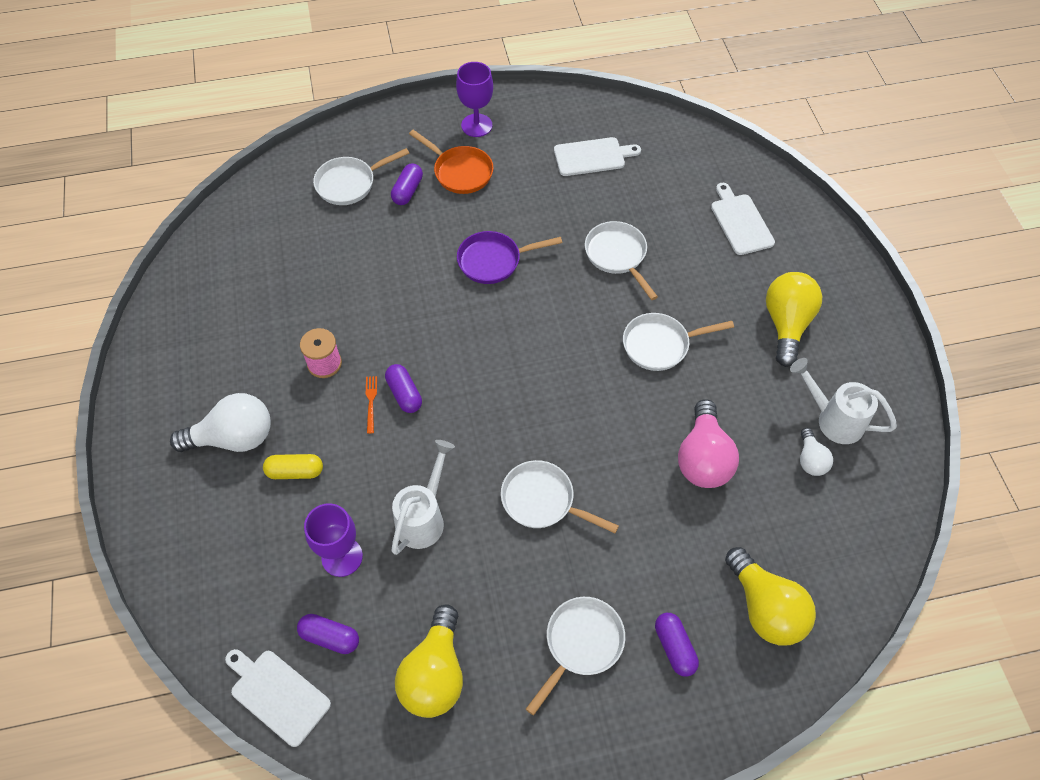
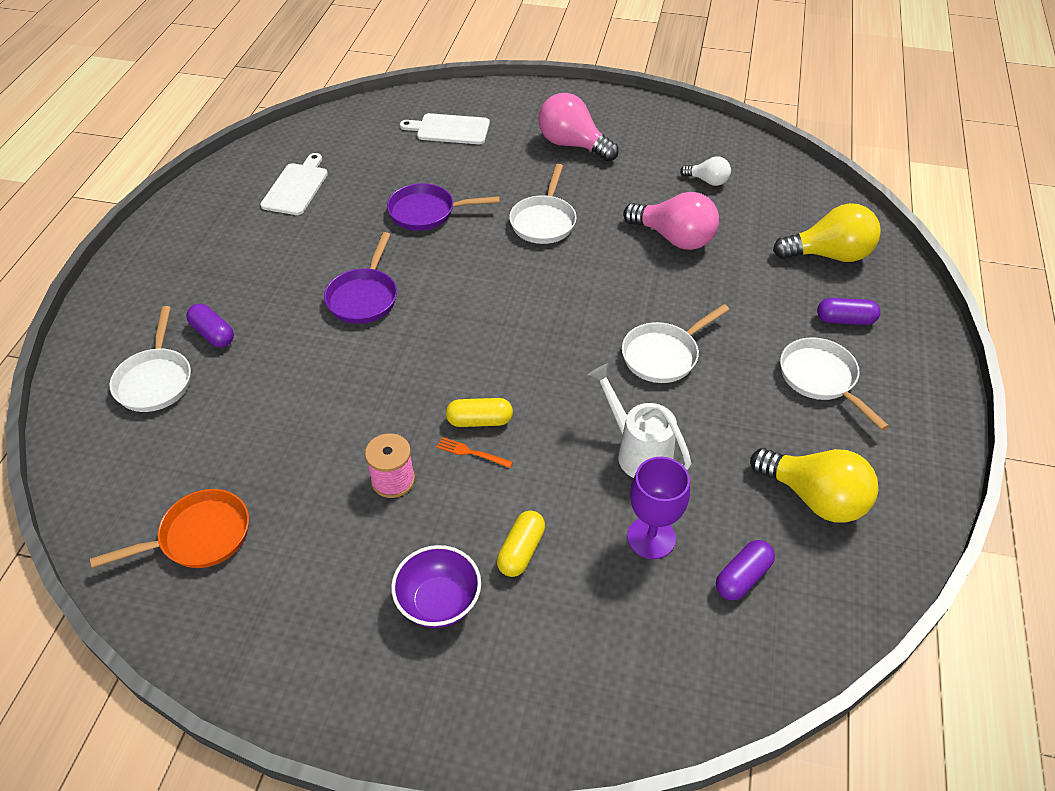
camera: 65 degrees left, 10 degrees down
(234, 438) = (439, 602): white light bulb -> purple bowl
(277, 694) = (793, 648): white cutting board -> none
(404, 394) = (479, 421): purple capsule -> yellow capsule
(460, 172) = (226, 284): orange pan -> orange pan (199, 536)
(476, 125) = (176, 251): purple goblet -> none
(617, 256) = (426, 212): white pan -> purple pan
(786, 324) = (572, 145): yellow light bulb -> pink light bulb
(833, 419) = (677, 156): white watering can -> none

